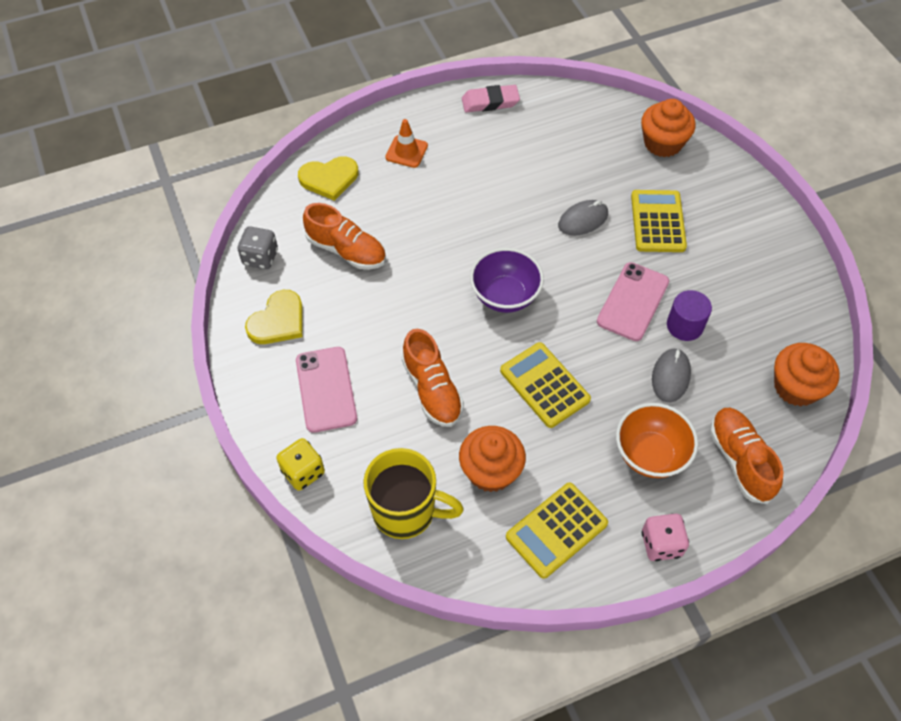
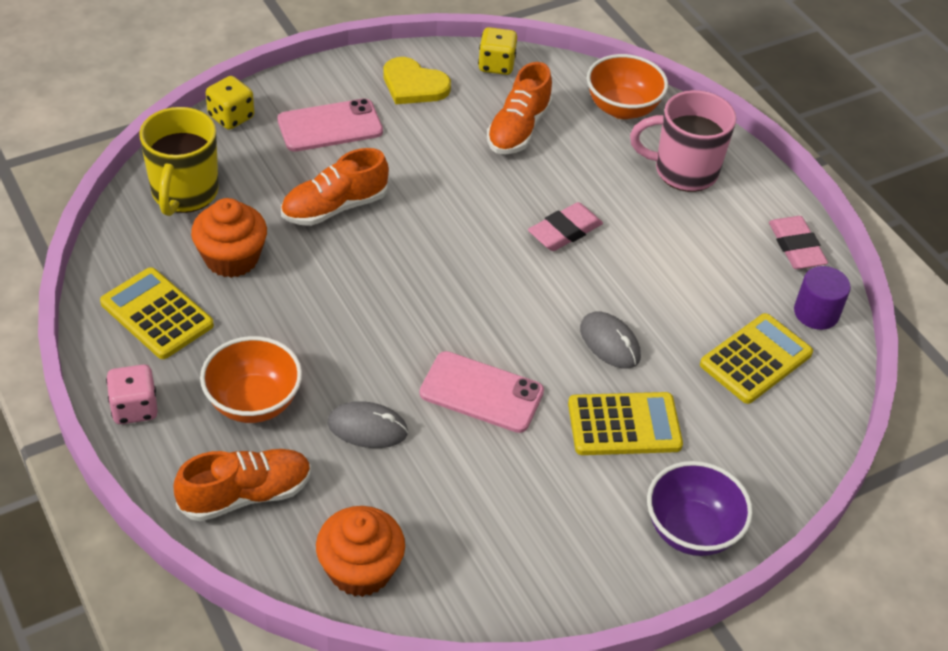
camera: 80 degrees right, 10 degrees down
(260, 257) = (496, 65): grey dice -> yellow dice
(329, 179) = (622, 108): yellow heart -> orange bowl
(406, 151) = (683, 171): orange traffic cone -> pink mug
(468, 233) = (565, 231): none -> pink eraser
(505, 296) = (473, 266): purple bowl -> purple bowl (691, 530)
(544, 385) = (346, 304): yellow calculator -> yellow calculator (756, 359)
(662, 143) = (777, 437): orange cupcake -> none
(684, 325) = (449, 447): purple cylinder -> purple cylinder (816, 313)

